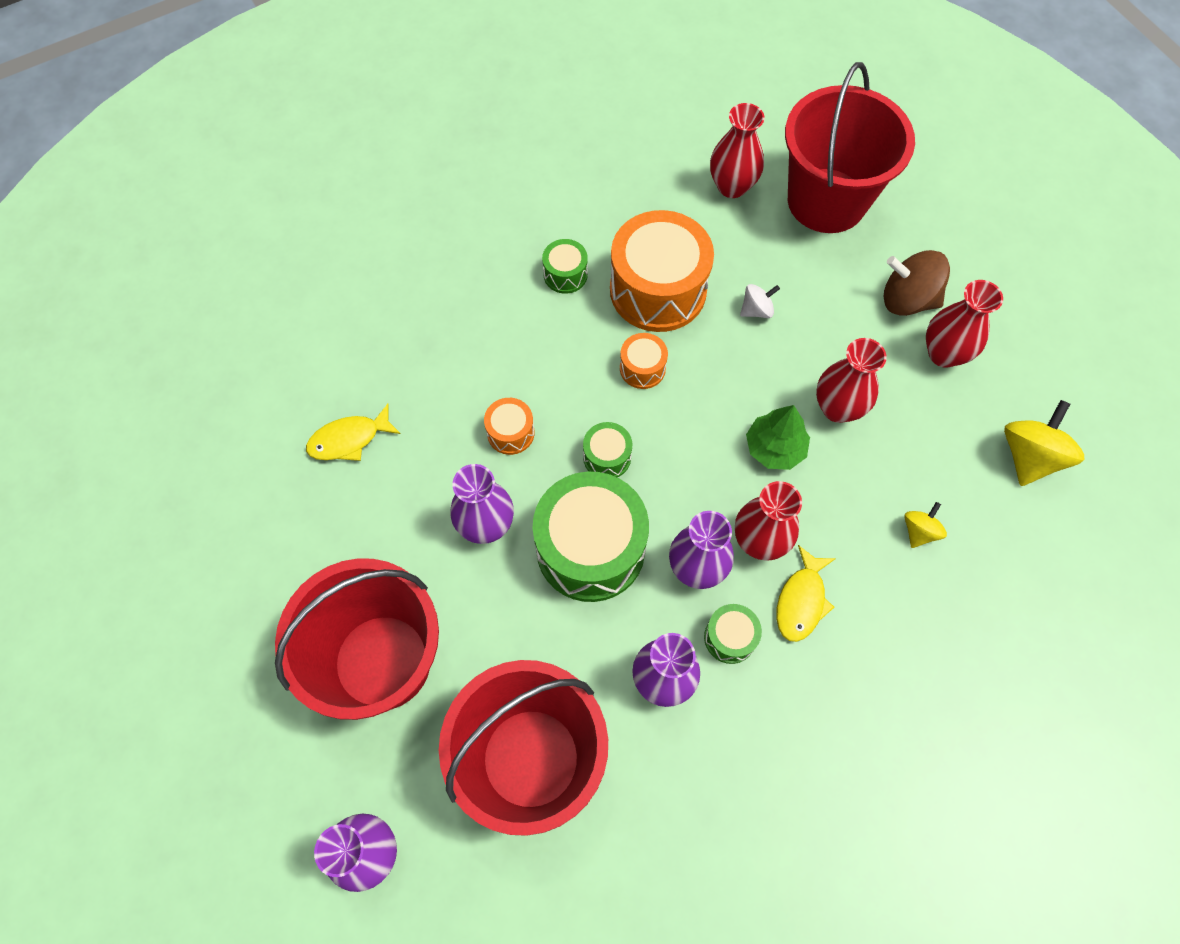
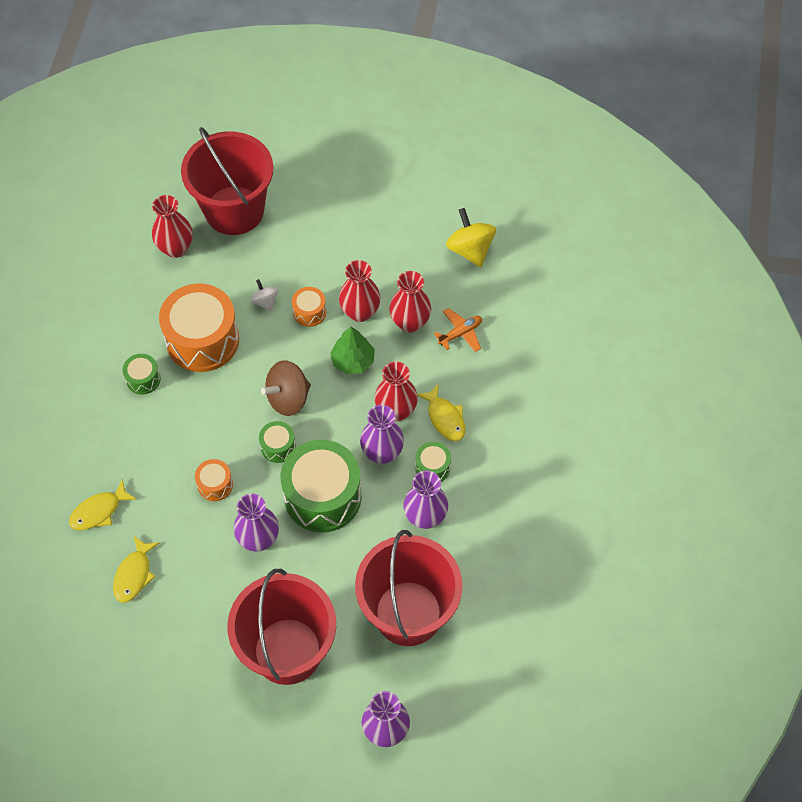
camera: 50 degrees left, 5 degrees down
(391, 353) = (99, 511): none -> yellow fish
(642, 368) = (243, 387): orange drum -> orange drum (309, 312)
(756, 310) = (265, 301): white spinning top -> white spinning top turned 45 degrees counterclockwise
(907, 300) = (332, 225): brown spinning top -> brown spinning top (288, 398)
(919, 531) = (460, 333): yellow spinning top -> orange plane
(944, 353) = (379, 236): red vase -> red vase (410, 322)

